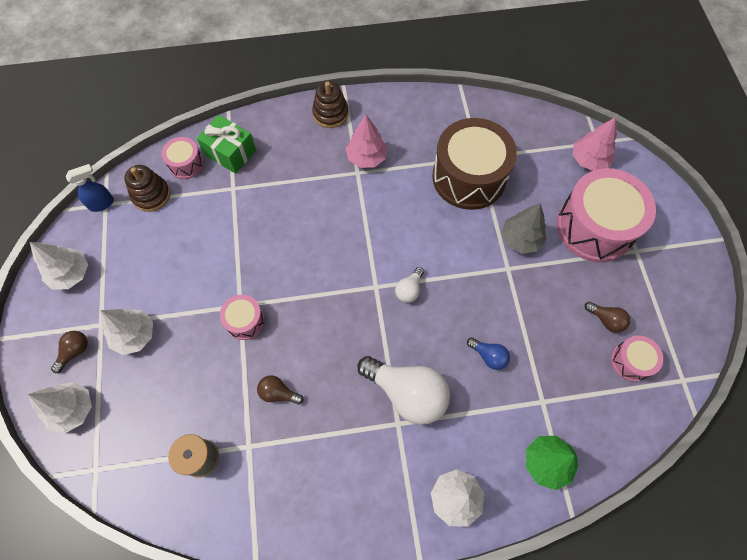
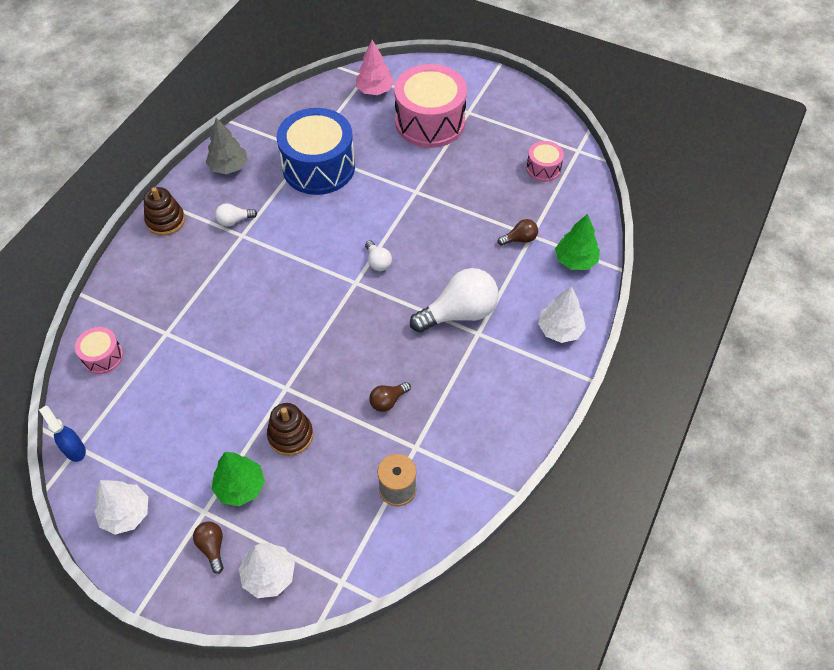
camera: 55 degrees left, 10 degrees down
(102, 203) = (74, 449): blue spray bottle -> blue spray bottle turned 45 degrees counterclockwise
(134, 335) = (240, 487): white tree -> green tree
(151, 195) = (107, 402): brown stacking toy -> brown stacking toy (290, 435)
(230, 152) = (127, 315): green gift -> none
(245, 321) = (303, 391): pink drum -> none
(366, 157) = (234, 221): pink tree -> white light bulb
(469, 177) = (318, 167): brown drum -> blue drum
(488, 356) = (473, 245): blue light bulb -> none
(520, 239) = (399, 169): grey tree -> grey tree (228, 167)
(606, 320) = (503, 162): brown light bulb -> brown light bulb (519, 239)

